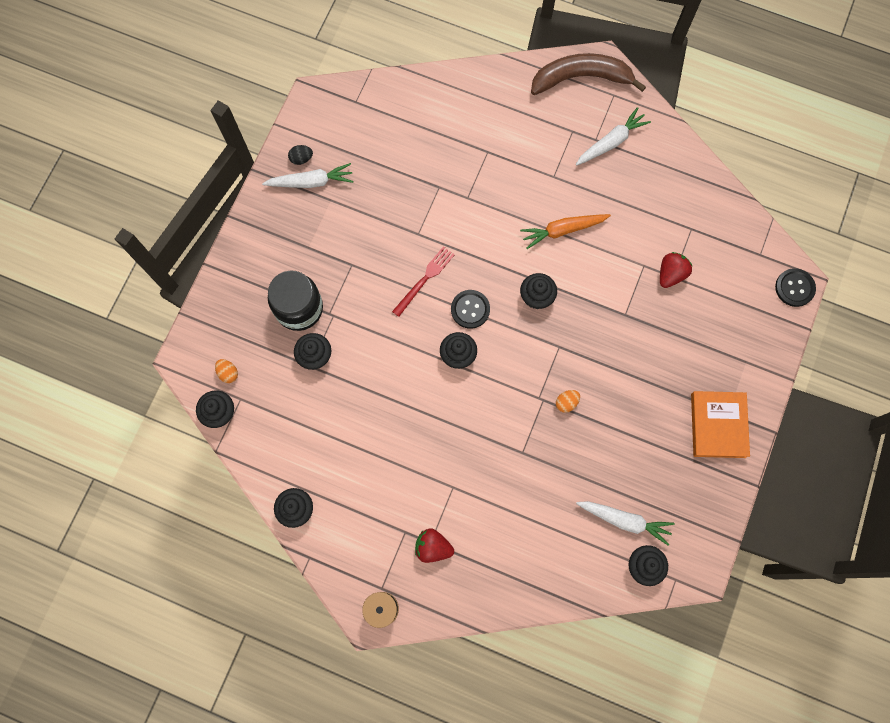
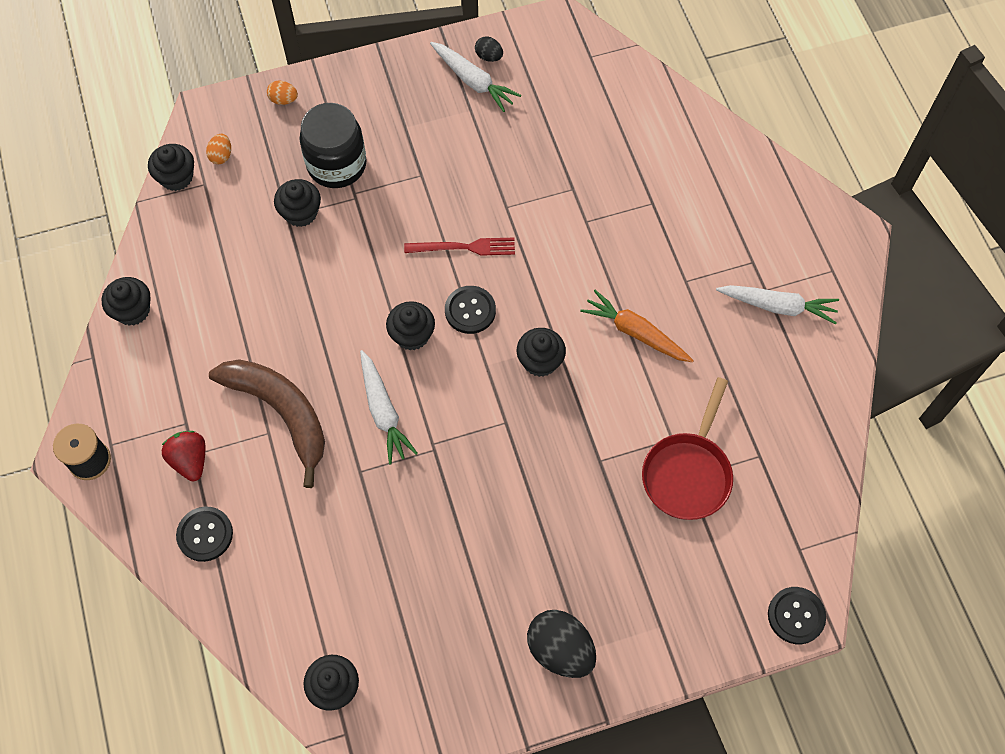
camera: 50 degrees right, 10 degrees down
(489, 572) = (205, 534): none -> black button
(566, 402) = (450, 474): orange egg -> orange egg (283, 100)
(581, 78) = (819, 227): brown banana -> brown banana (281, 413)
(624, 520) = (369, 629): white carrot -> white carrot (383, 411)
(671, 274) = (688, 473): red strawberry -> red pan
(718, 425) = (560, 650): orange book -> black egg

